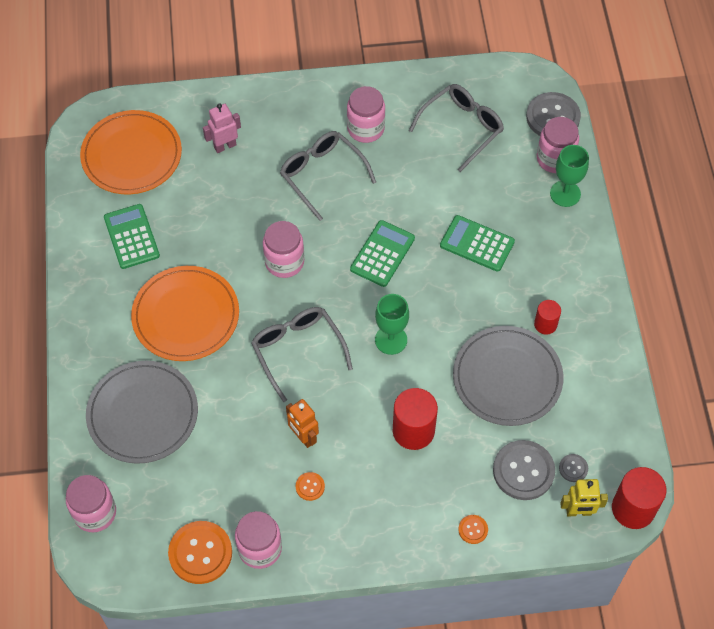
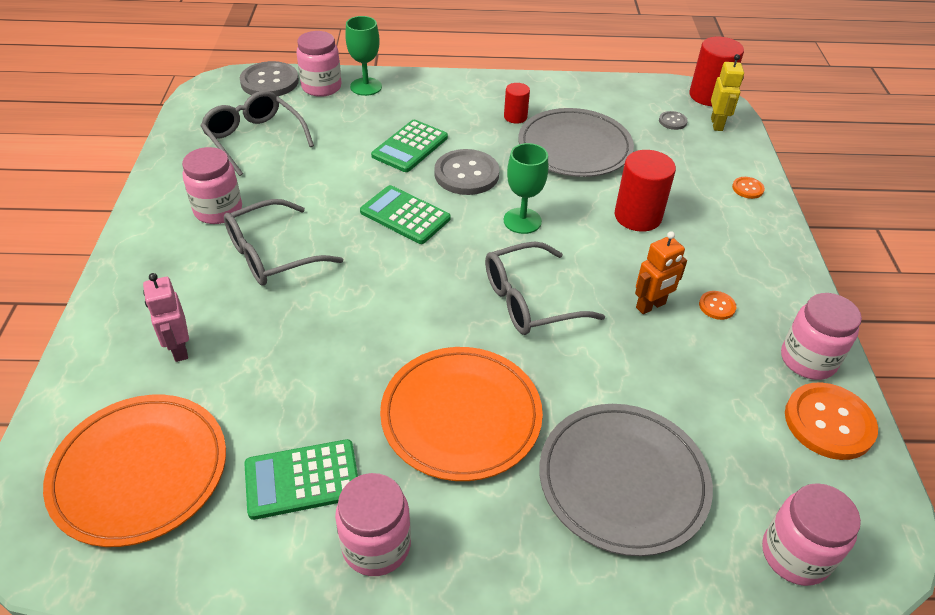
camera: 85 degrees left, 15 degrees down
(284, 262) = (395, 301): pink jar -> pink jar (376, 545)
(523, 471) = (678, 150): grey button -> grey button (466, 174)

